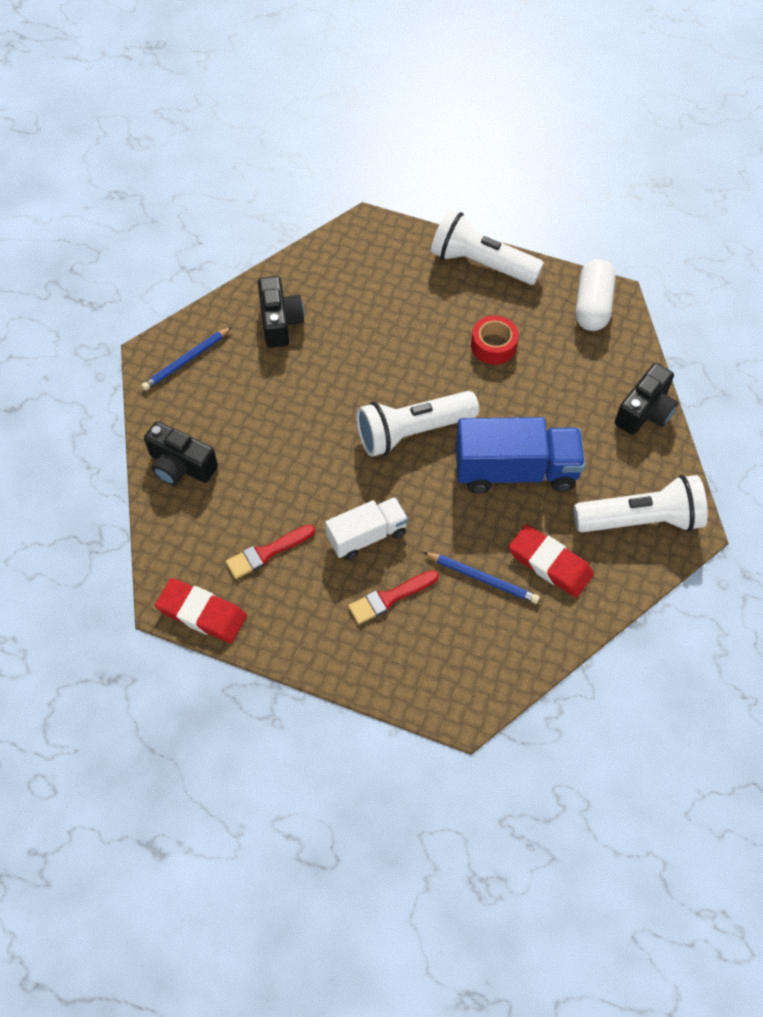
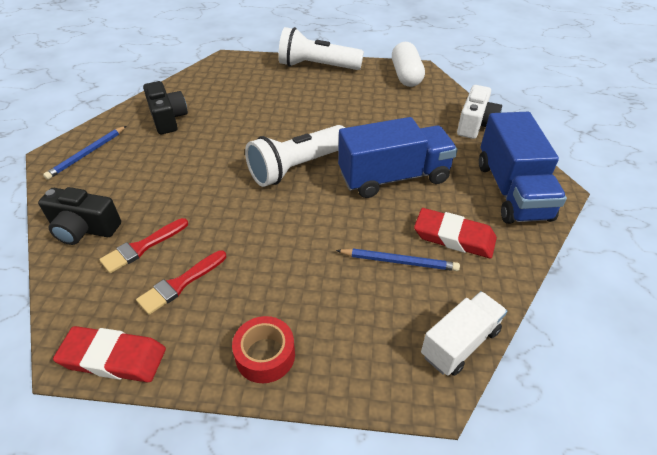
camera: 15 degrees left, 15 degrees down
(367, 536) = (278, 249): white truck -> white truck (460, 343)
(390, 598) = (316, 297): red brush -> red brush (142, 247)
(493, 346) = (343, 106): red tape -> red tape (265, 355)
(640, 520) = (512, 191): white flashlight -> blue truck
(645, 411) = (475, 124): black camera -> white camera

